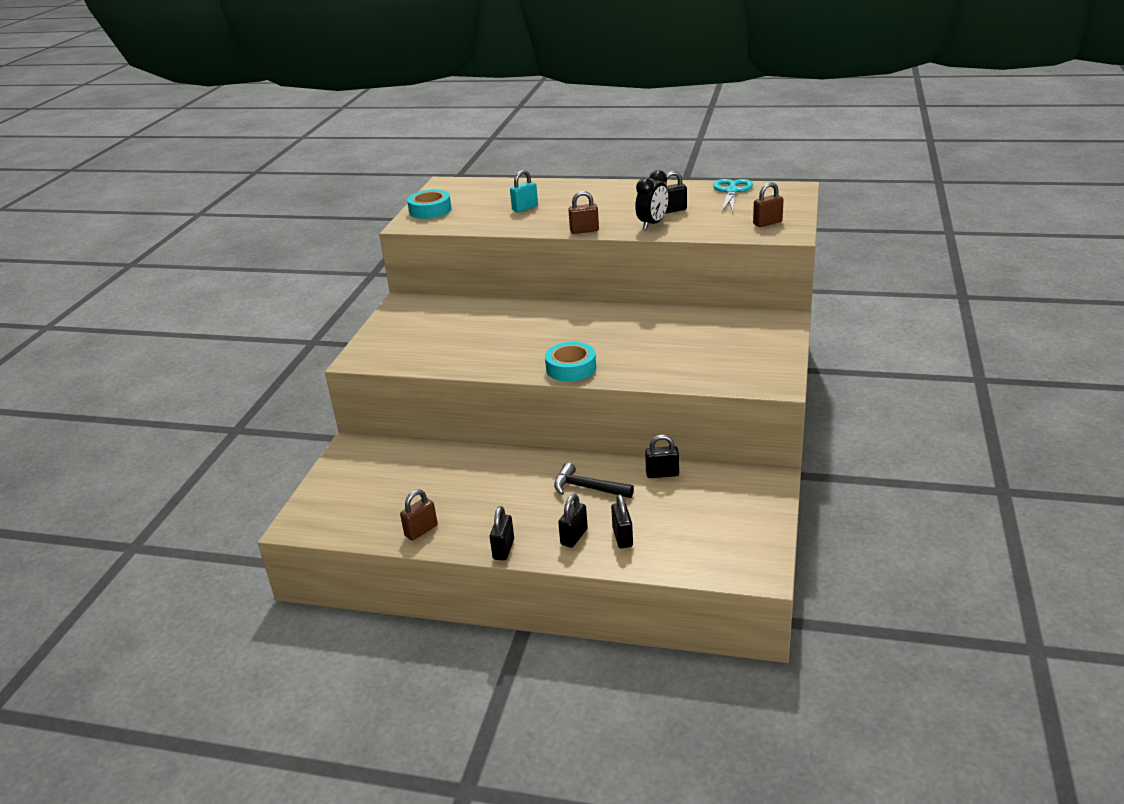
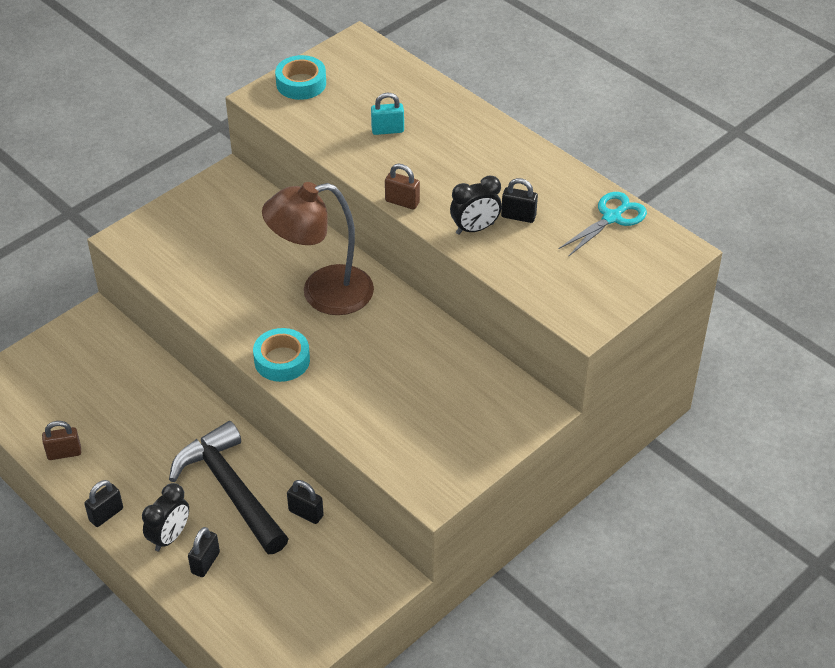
camera: 30 degrees right, 15 degrees up
(554, 327) = (322, 293): none -> brown lamp
(574, 537) = (169, 537): black padlock -> black clock
(587, 488) = (230, 489): black hammer -> black hammer, size x1.86
(767, 223) = (584, 293): brown padlock -> none

